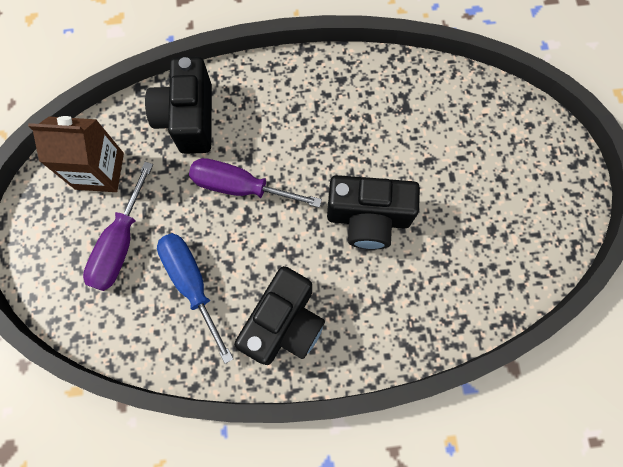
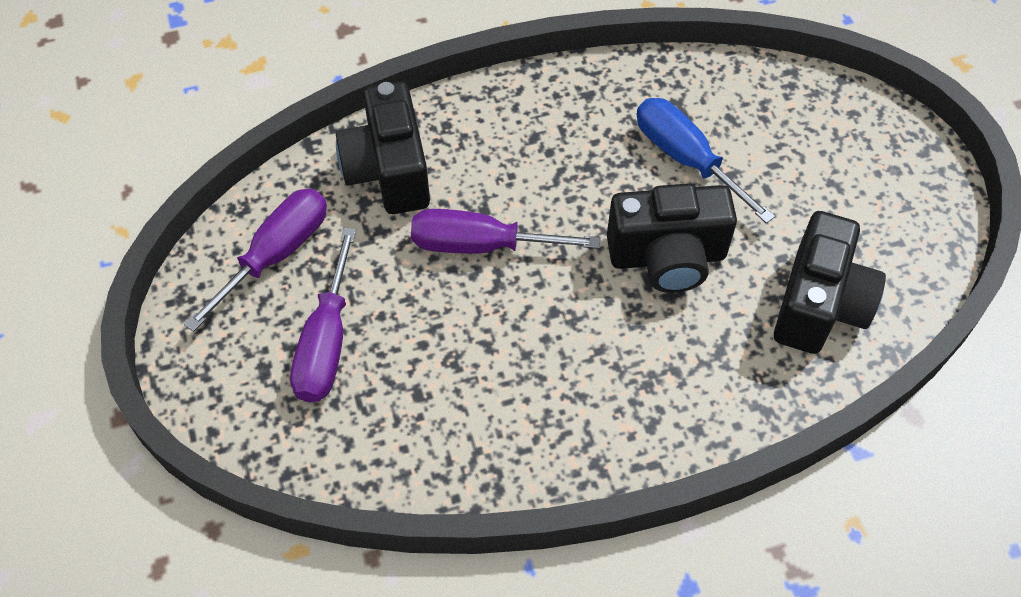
camera: 10 degrees left, 15 degrees down
(99, 171) = (276, 254): brown carton -> purple screwdriver
(192, 283) = (441, 377): blue screwdriver -> blue screwdriver (686, 158)
(284, 324) = (583, 407): black camera -> black camera (819, 305)

